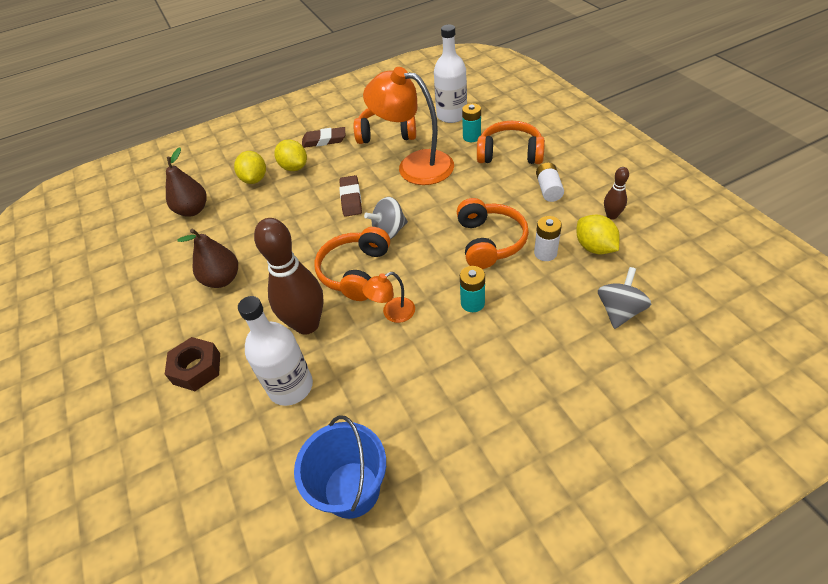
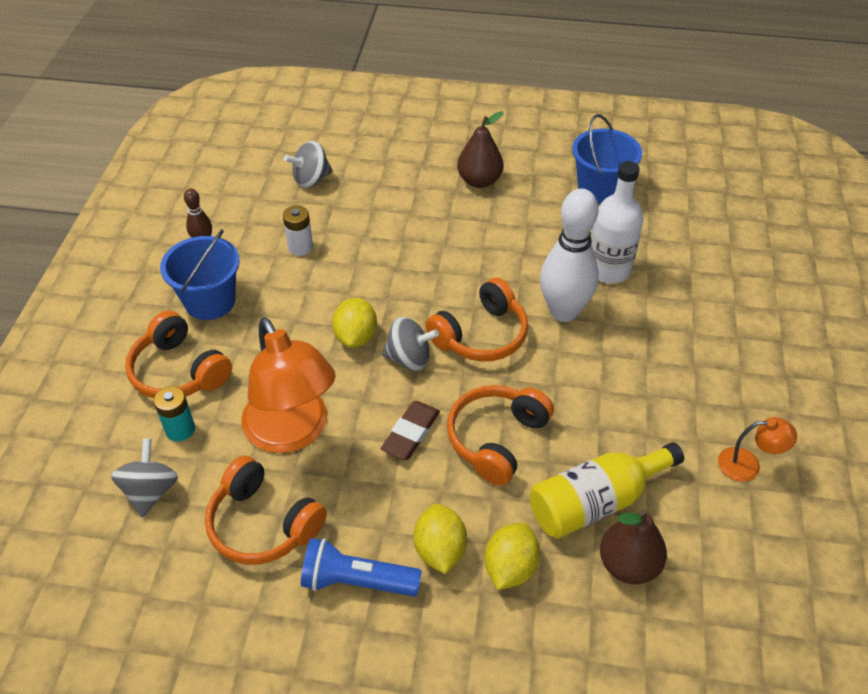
camera: 150 degrees left, 0 degrees up
(197, 368) = (689, 331): brown nut -> none
(222, 279) = (628, 415): brown pear -> brown pear (479, 181)
(223, 226) = (596, 502): none -> yellow bottle
(307, 324) = (563, 311): brown bowling pin -> white bowling pin
(324, 140) = (357, 581): brown eraser -> blue flashlight
(392, 313) = (480, 276): orange lamp -> orange lamp (748, 465)
(451, 115) = (150, 491): white bottle -> grey spinning top
(472, 303) = (406, 245): turquoise battery -> none
(489, 242) = (331, 286): orange headphones -> orange headphones (496, 439)
(548, 189) = (210, 301): white battery -> blue bucket
(594, 247) = (258, 227): yellow lemon -> yellow lemon (356, 337)

